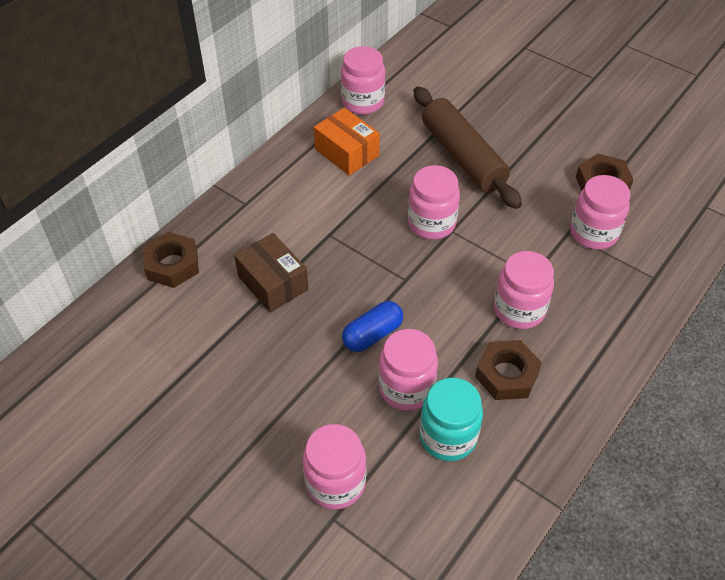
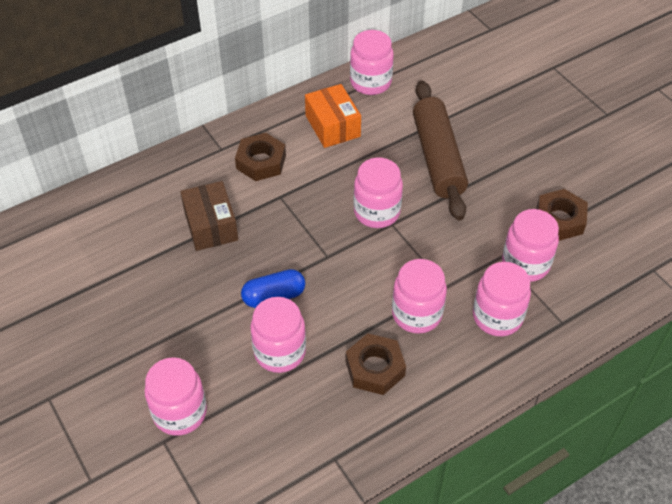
camera: 20 degrees right, 0 degrees up
(172, 265) = (135, 186): brown nut -> brown nut (261, 162)
(448, 437) = (294, 405): turquoise jar -> none
(594, 290) = (497, 317): none -> pink jar

